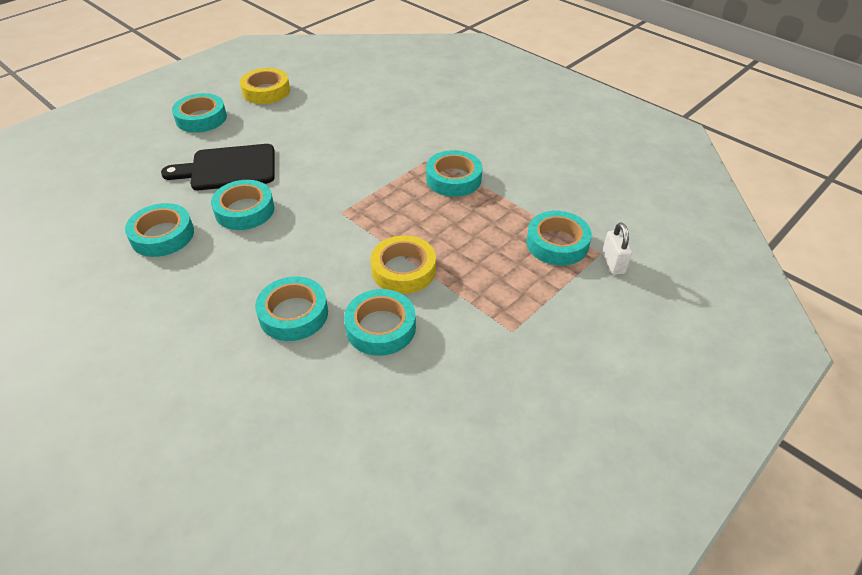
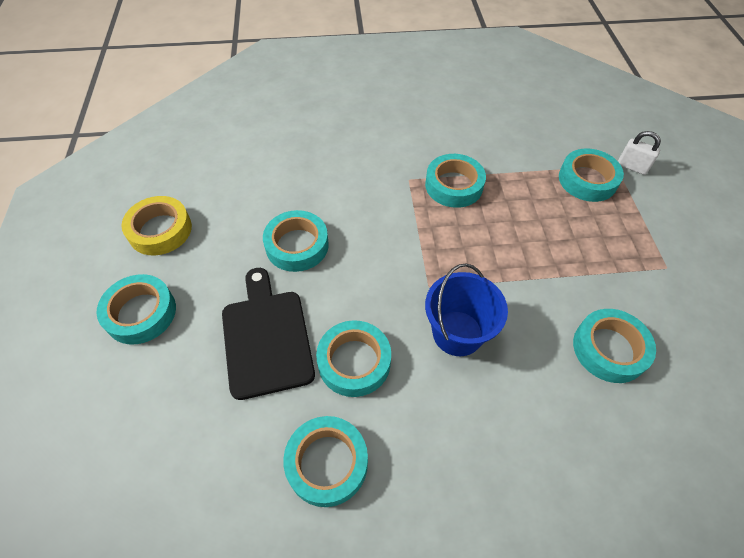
camera: 50 degrees left, 10 degrees up
(228, 168) = (266, 337): black cutting board -> black cutting board turned 135 degrees clockwise
(293, 314) = (547, 405): turquoise tape -> turquoise tape (297, 245)
(314, 243) = (457, 333): none -> blue bucket
(403, 270) = (547, 290): yellow tape -> none

